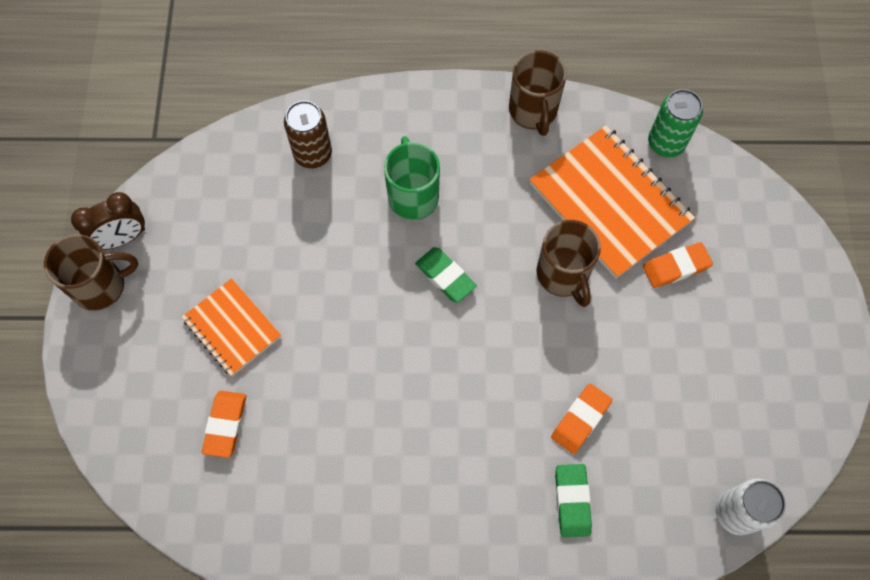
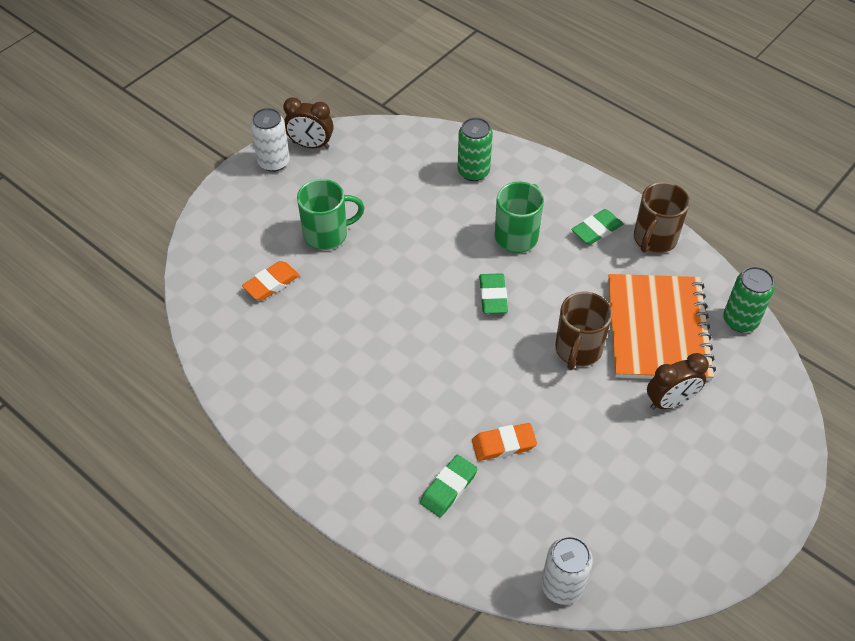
camera: 40 degrees right, 15 degrees down
(101, 286) = (274, 162): brown mug -> white can
(232, 328) = (327, 234): orange notebook -> green mug
(313, 154) = (473, 172): brown can -> green can
(477, 137) = (596, 230): none -> green eraser
(676, 267) = (670, 401): orange eraser -> brown clock

